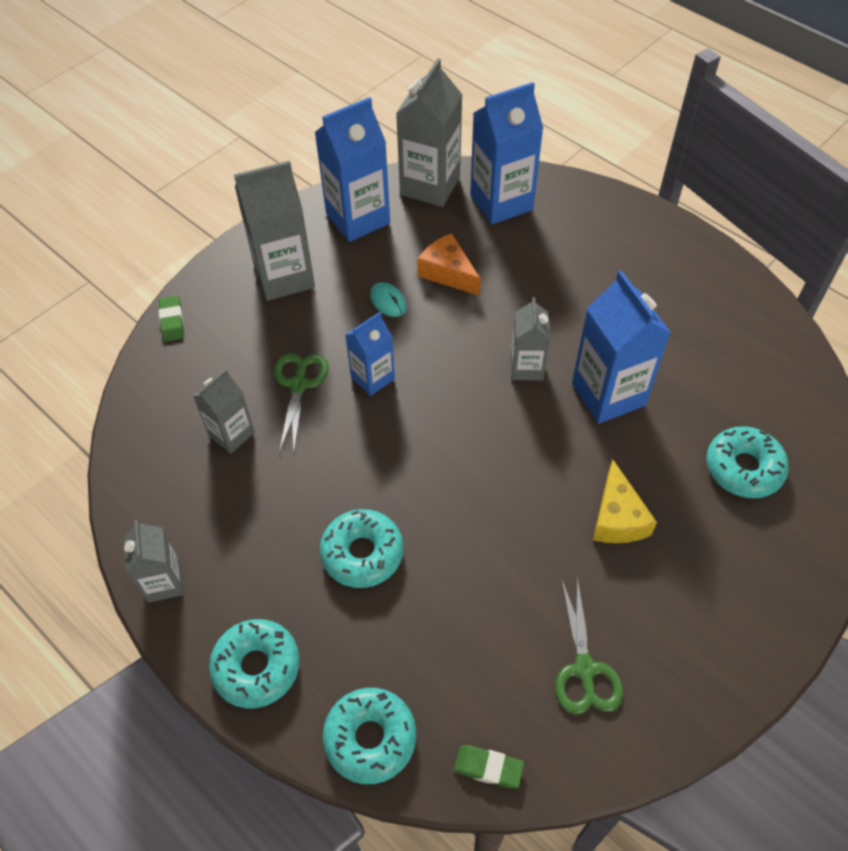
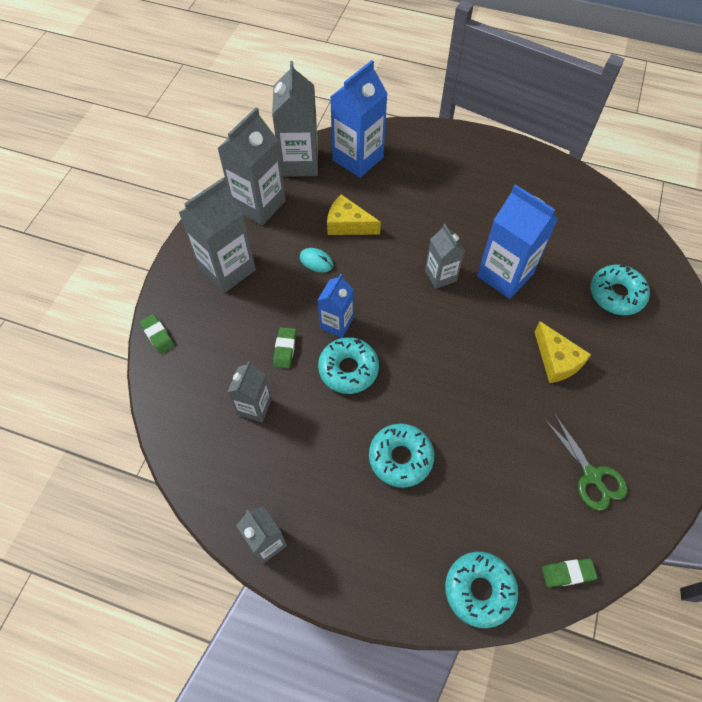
camera: 25 degrees left, 5 degrees up
(256, 667) = (371, 576): turquoise donut -> turquoise donut (348, 369)
(299, 385) = (285, 349): green scissors -> green eraser
(358, 218) = (259, 205): blue carton -> grey carton
(448, 273) = (348, 225): orange cheese -> yellow cheese

